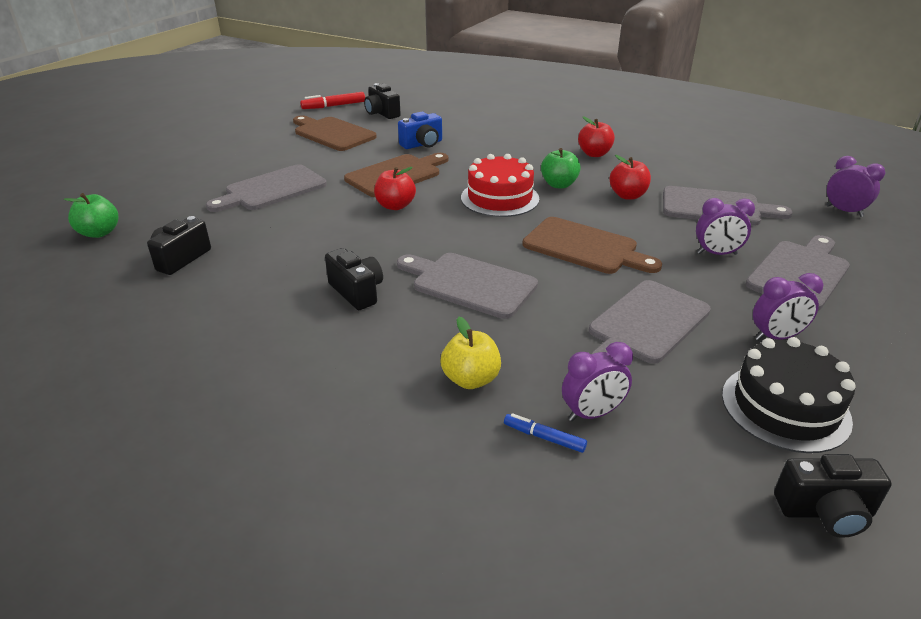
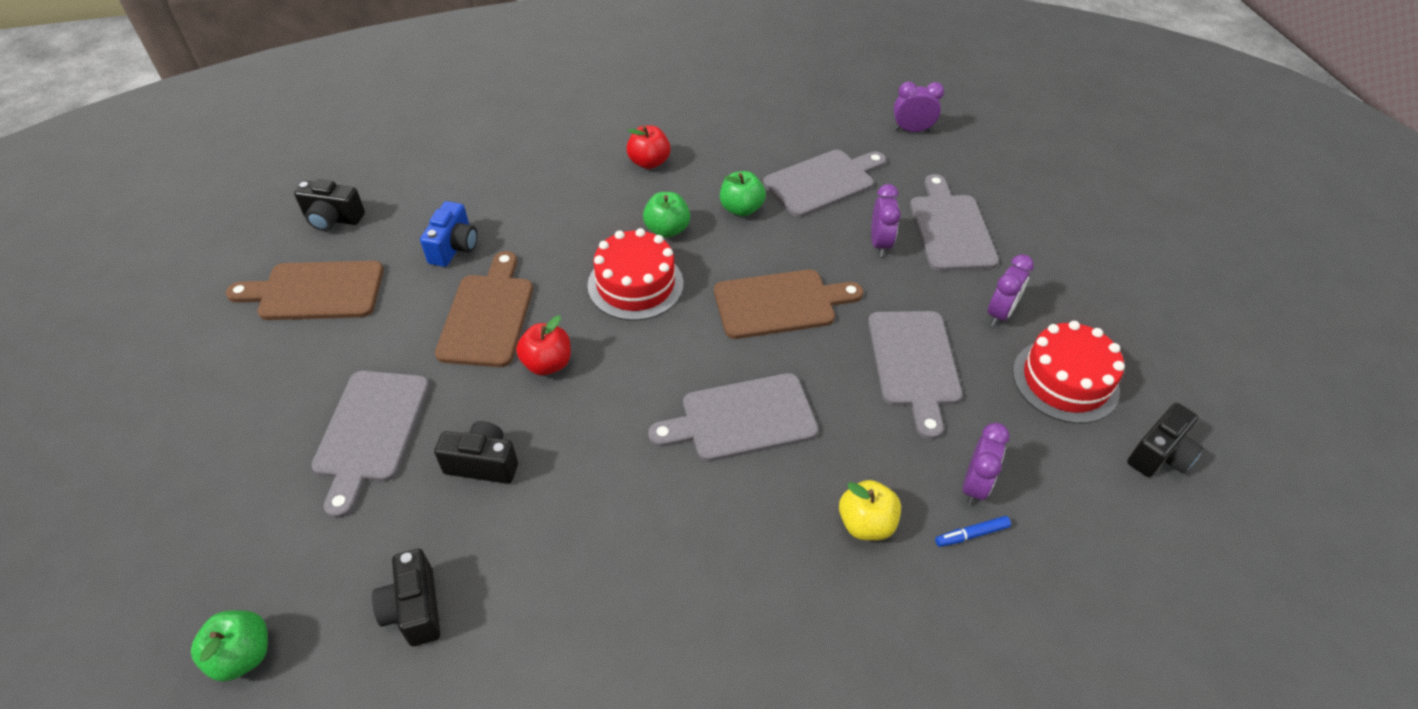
camera: 45 degrees left, 15 degrees up
(334, 106) = (246, 239): red marker -> none
(357, 292) = (660, 505): black camera -> black camera (483, 464)
(627, 195) = (741, 209): red apple -> green apple
(716, 254) = (879, 243): purple clock -> purple clock turned 45 degrees counterclockwise
(785, 407) = (1065, 380): black cake -> red cake

